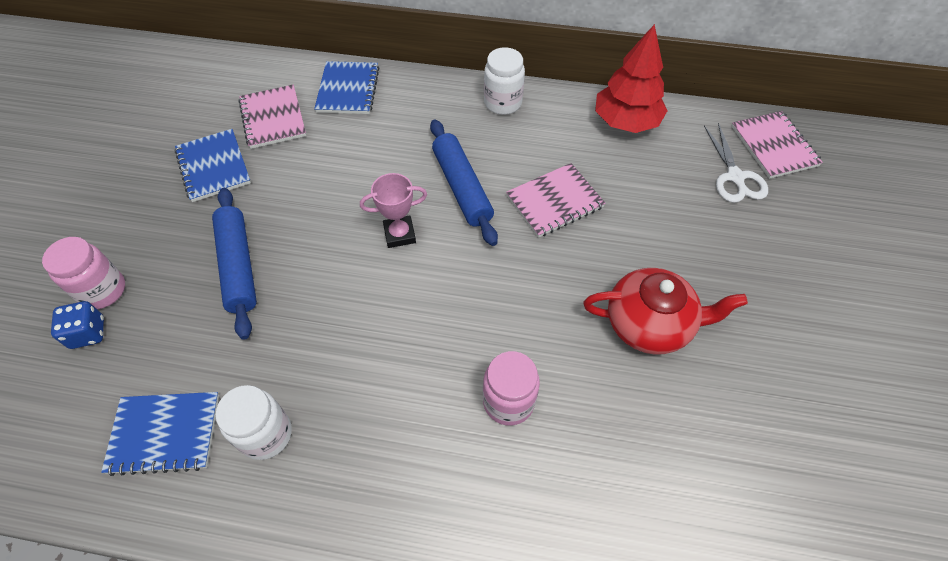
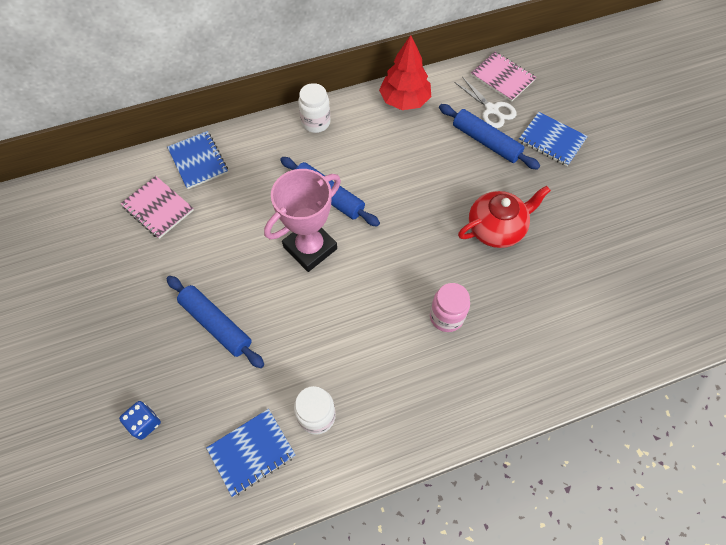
camera: 30 degrees left, 5 degrees up
(103, 290) = (131, 391): pink jar -> none
(213, 167) = (141, 265): blue notebook -> blue notebook (551, 140)
(399, 234) = (310, 248): pink trophy -> pink trophy, size x1.85
(555, 202) = (394, 177): pink notebook -> none
(702, 212) = (486, 142): none -> blue rolling pin

